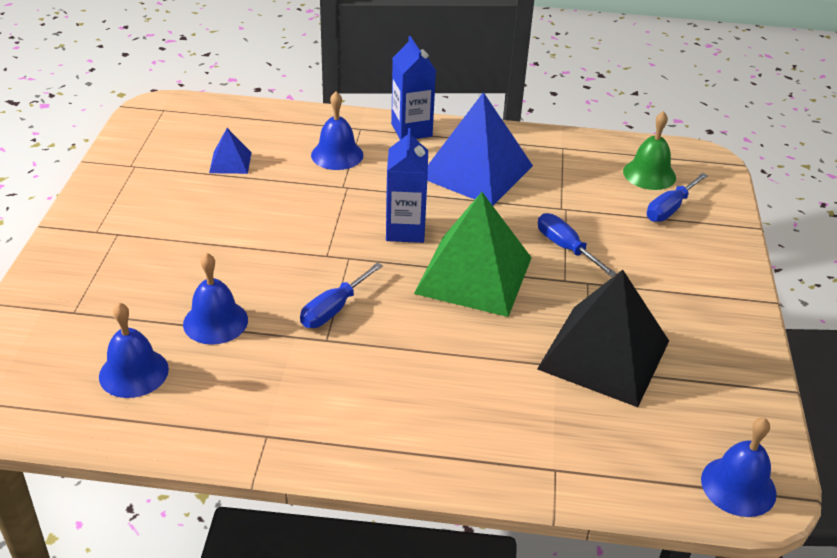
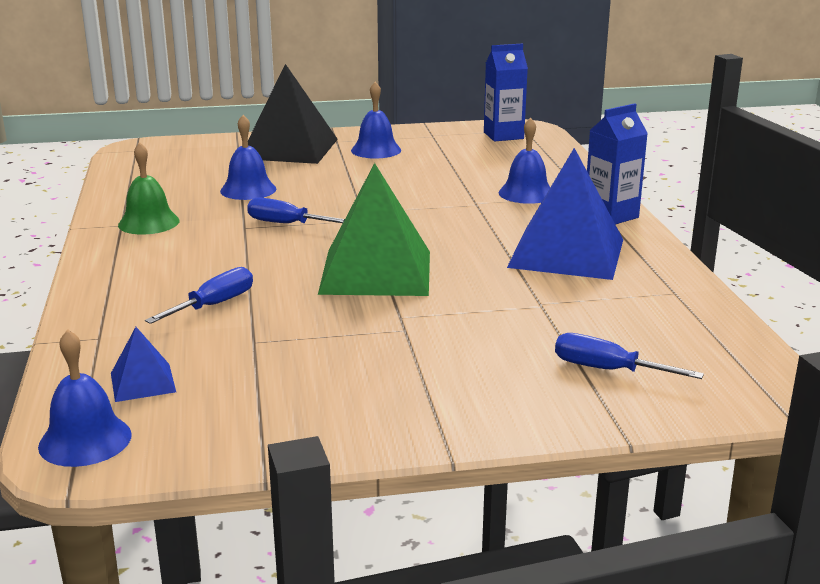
camera: 75 degrees right, 15 degrees down
(133, 372) = (179, 177): blue bell -> blue bell (376, 150)
(230, 162) = (470, 161): blue pyramid -> blue pyramid (142, 382)
(405, 230) = (426, 235): blue carton -> blue carton (503, 135)
(566, 248) = (462, 312): blue screwdriver -> blue screwdriver (214, 305)
(604, 355) = (280, 348): black pyramid -> black pyramid (289, 148)
(649, 174) = (678, 351): green bell -> green bell (148, 222)

